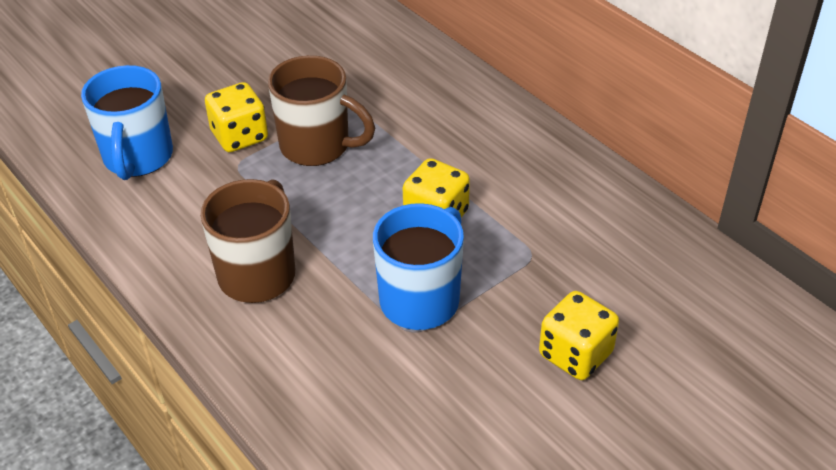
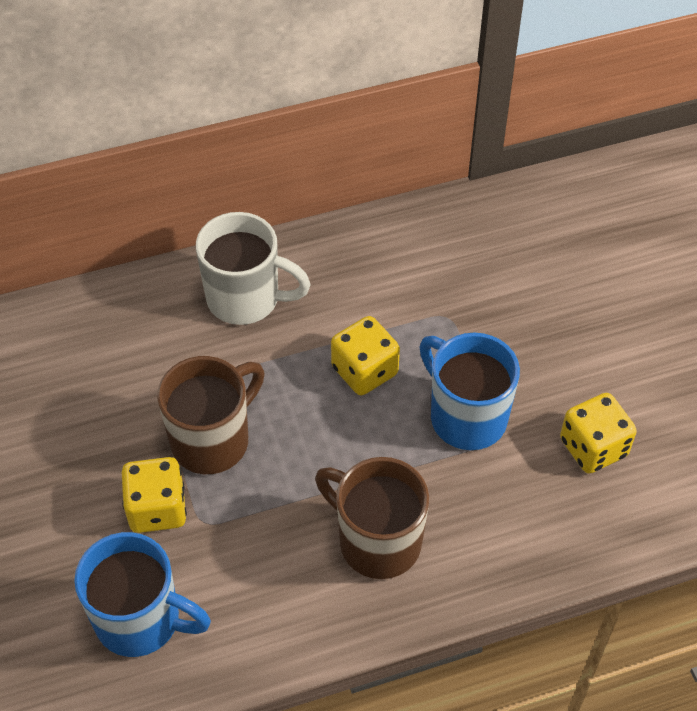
camera: 70 degrees left, 10 degrees up
(471, 122) = (246, 299): none -> white mug
(575, 354) = (570, 329): yellow dice -> yellow dice (593, 447)

